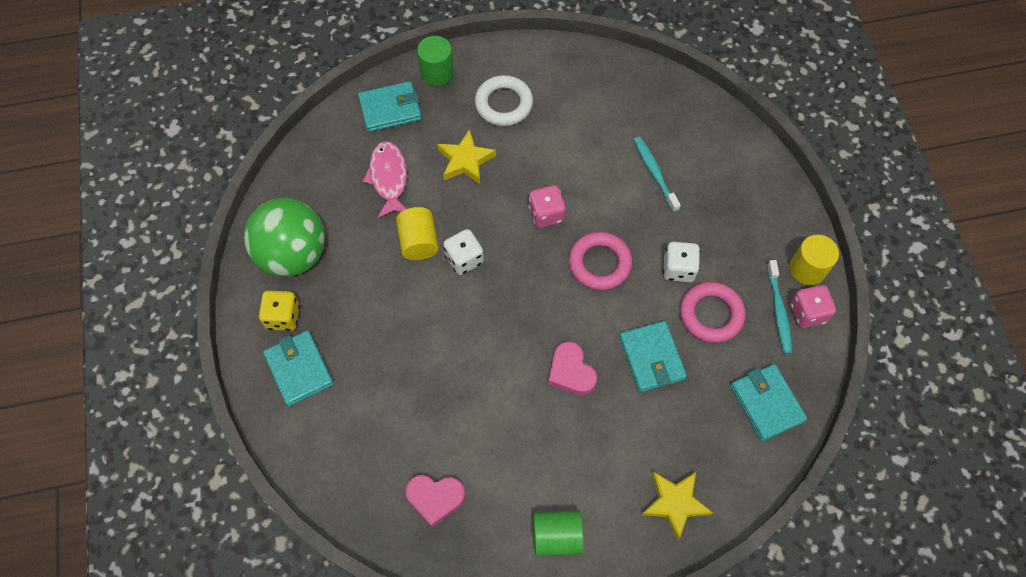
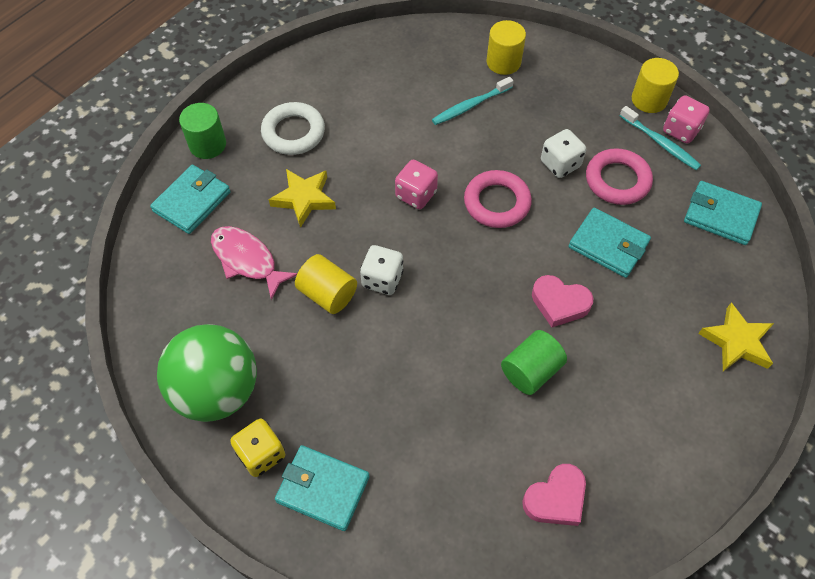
camera: 40 degrees left, 5 degrees down
(557, 536) = (681, 443): green cylinder -> green cylinder (531, 371)
(654, 173) = (470, 106): turquoise toothbrush -> turquoise toothbrush turned 60 degrees counterclockwise
(717, 155) = (503, 62): none -> yellow cylinder

